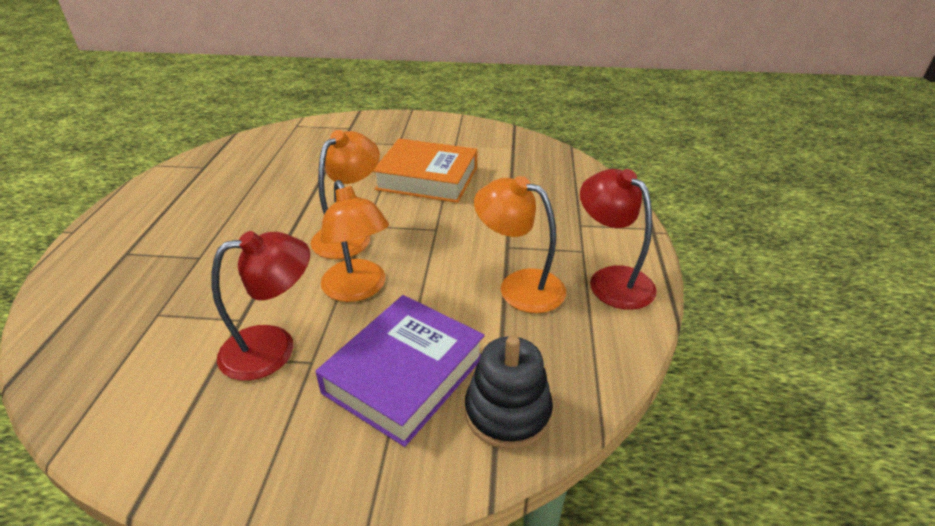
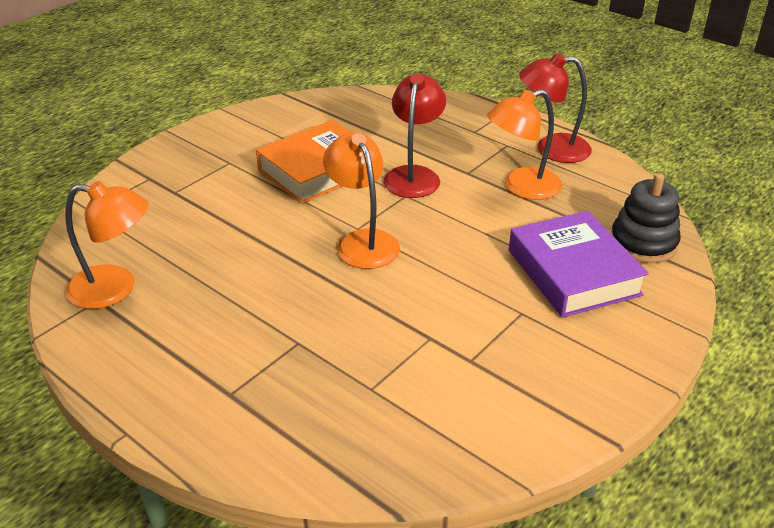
camera: 55 degrees left, 0 degrees up
(273, 347) = (486, 327): red lamp -> red lamp (414, 175)
(358, 289) = (451, 262): orange lamp -> orange lamp (115, 289)

